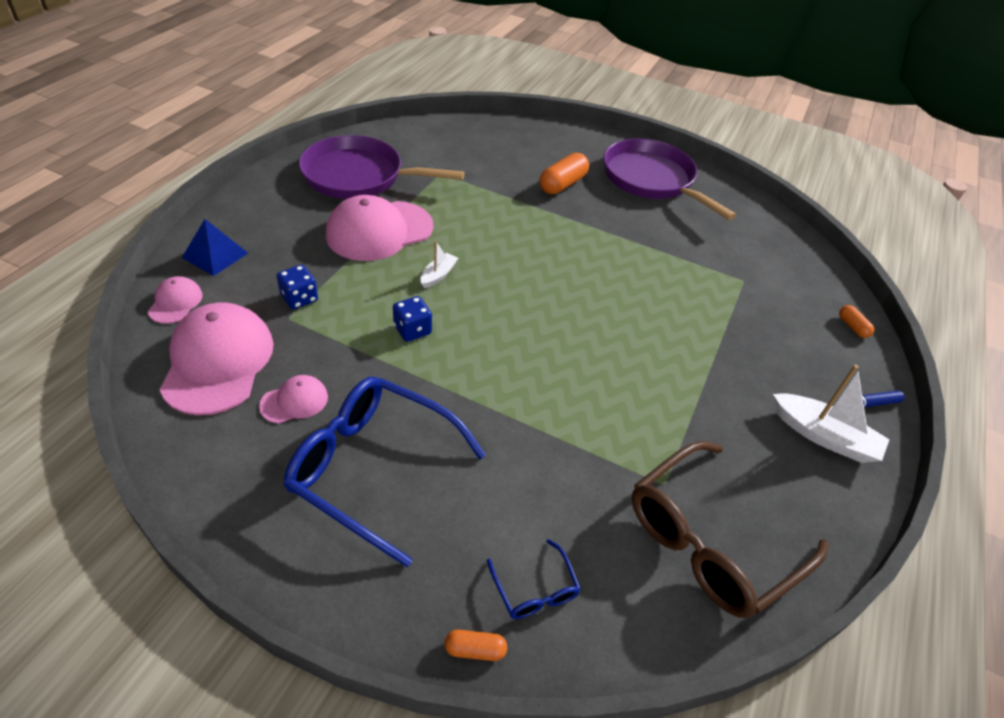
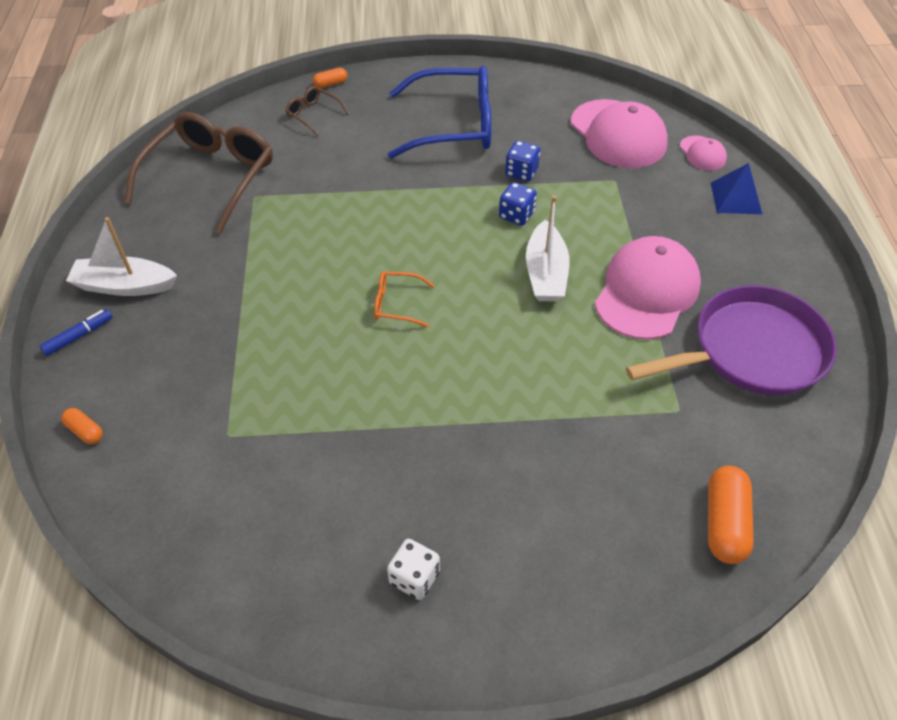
camera: 155 degrees right, 5 degrees up
(294, 401) = (541, 136): pink cap -> none
(299, 298) = (627, 197): blue dice -> blue dice (521, 172)
(438, 275) = (545, 273): white boat -> white boat, size x1.81
(535, 589) = (313, 115): blue glasses -> brown glasses
(562, 184) = (527, 484): orange capsule -> orange capsule (724, 523)
(576, 307) = (397, 304): none -> orange glasses
(651, 180) = (414, 577): purple pan -> white dice

